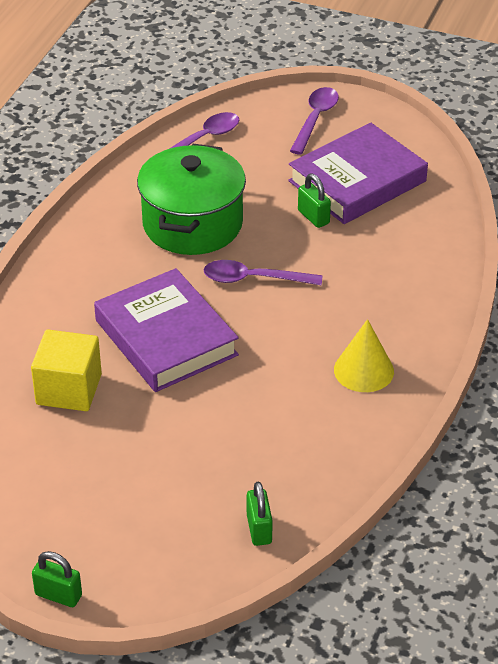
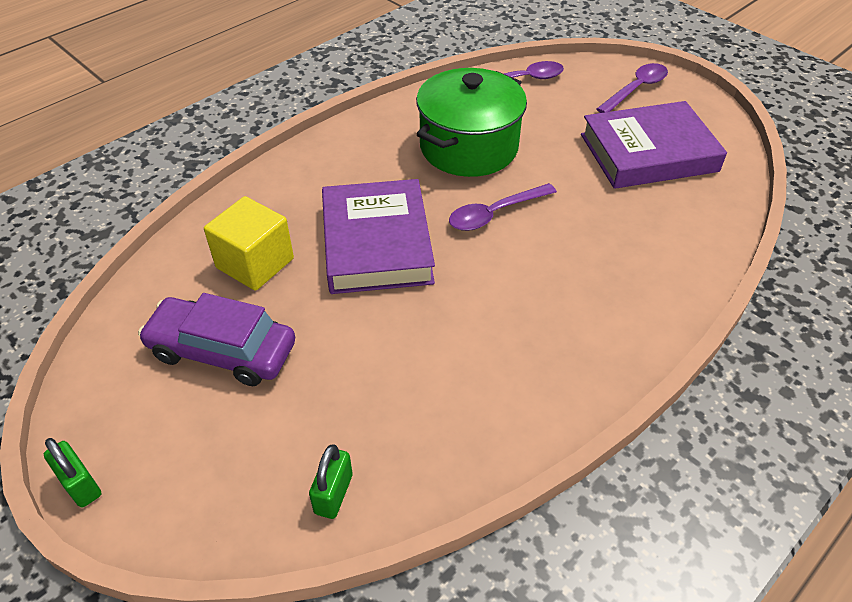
camera: 25 degrees right, 5 degrees up
(95, 466) = (222, 350): none -> purple car
(253, 279) = (495, 214): purple spoon -> purple spoon turned 60 degrees counterclockwise
(313, 217) = (587, 173): green padlock -> none
(363, 370) = (555, 345): yellow cone -> none

